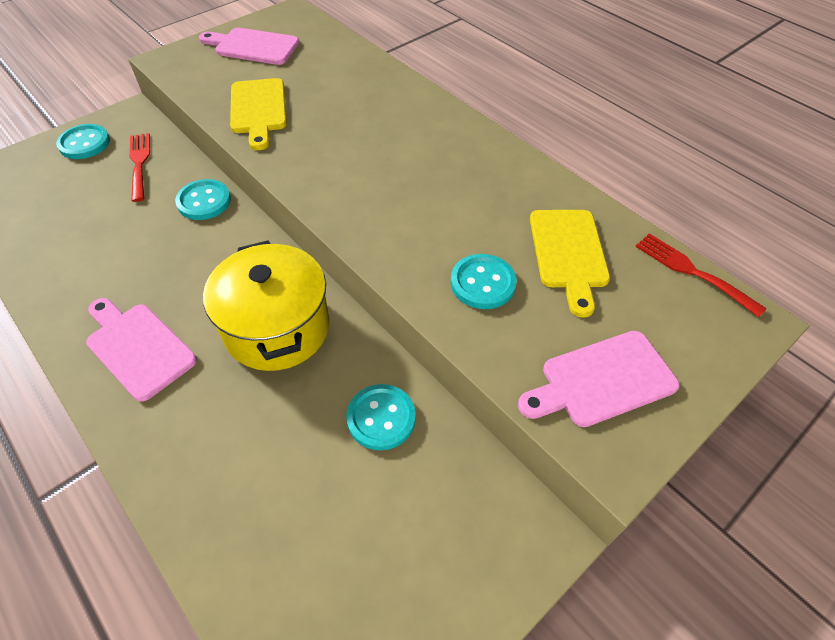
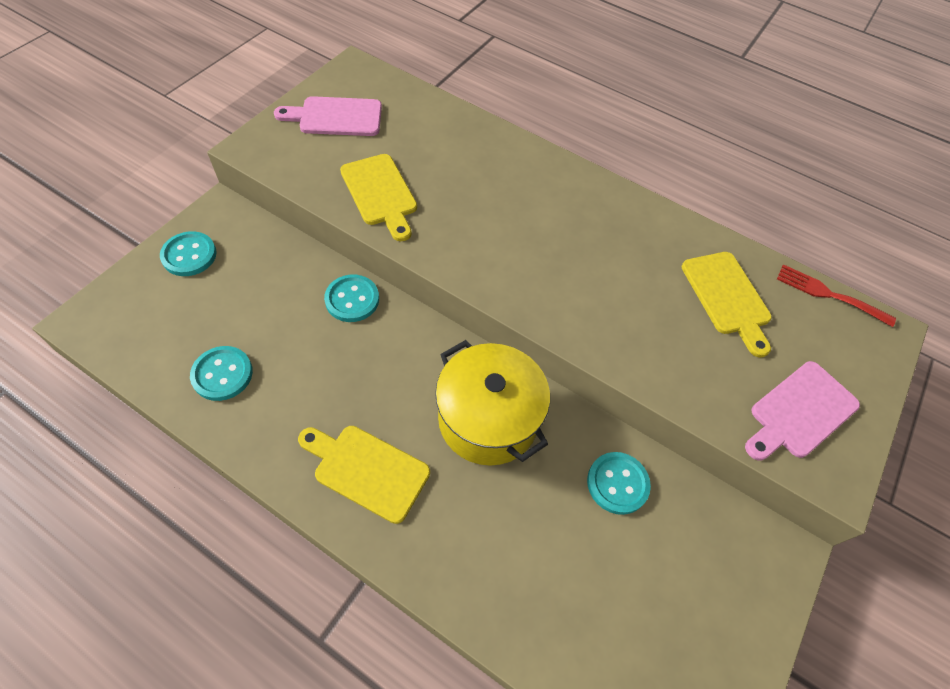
camera: 20 degrees left, 5 degrees up
(138, 347) = (366, 470): pink cutting board -> yellow cutting board
(139, 163) = (262, 268): red fork -> none
(482, 283) = (670, 342): turquoise button -> turquoise button (222, 374)

